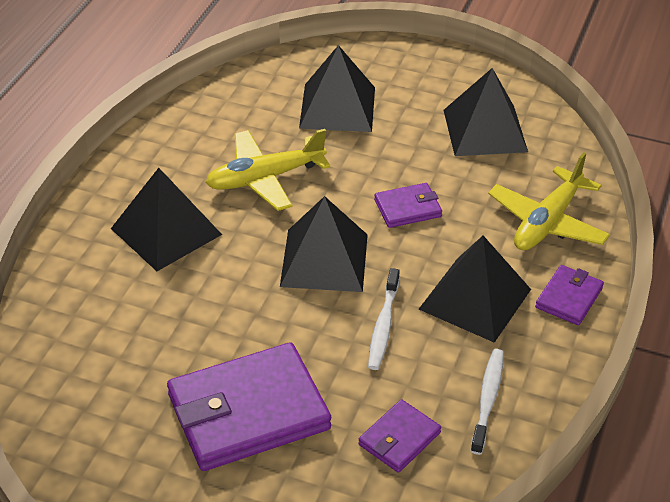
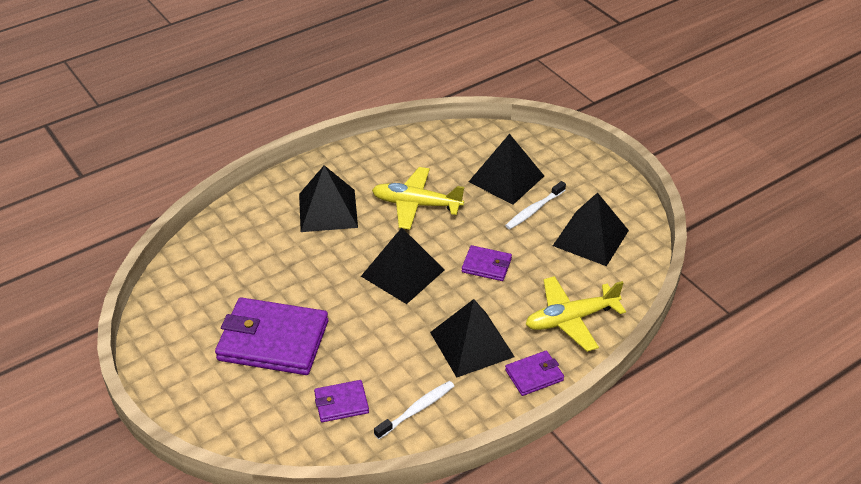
camera: 35 degrees right, 0 degrees up
(383, 326) = (398, 331): white toothbrush -> white toothbrush (534, 210)

